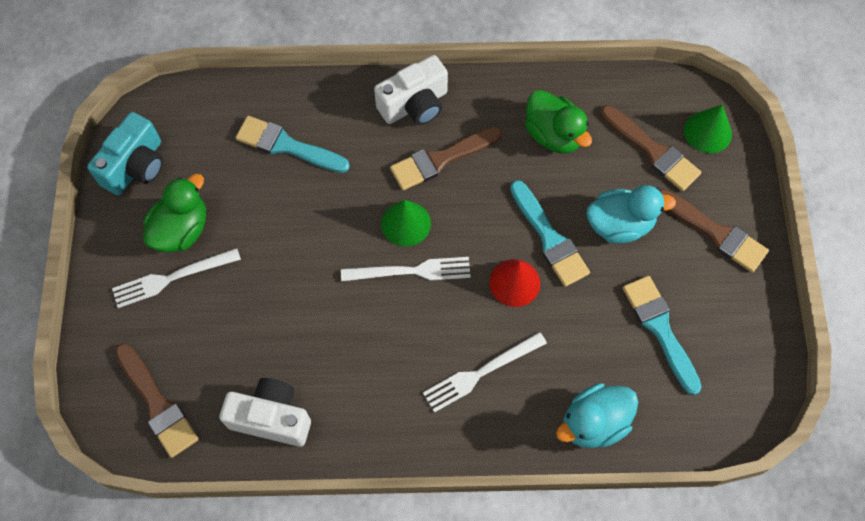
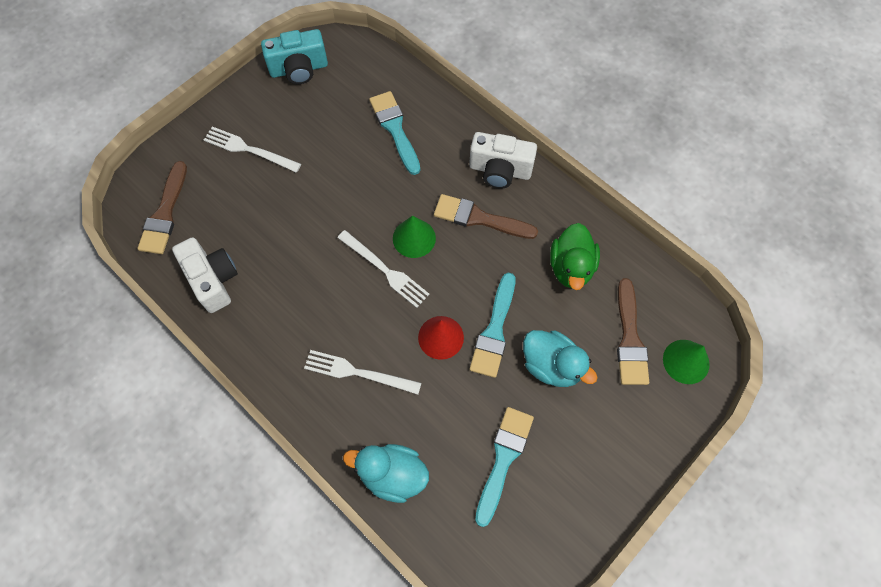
camera: 45 degrees right, 0 degrees up
(181, 229) = (284, 126): green duck -> none
(715, 233) = (614, 433): brown brush -> none

